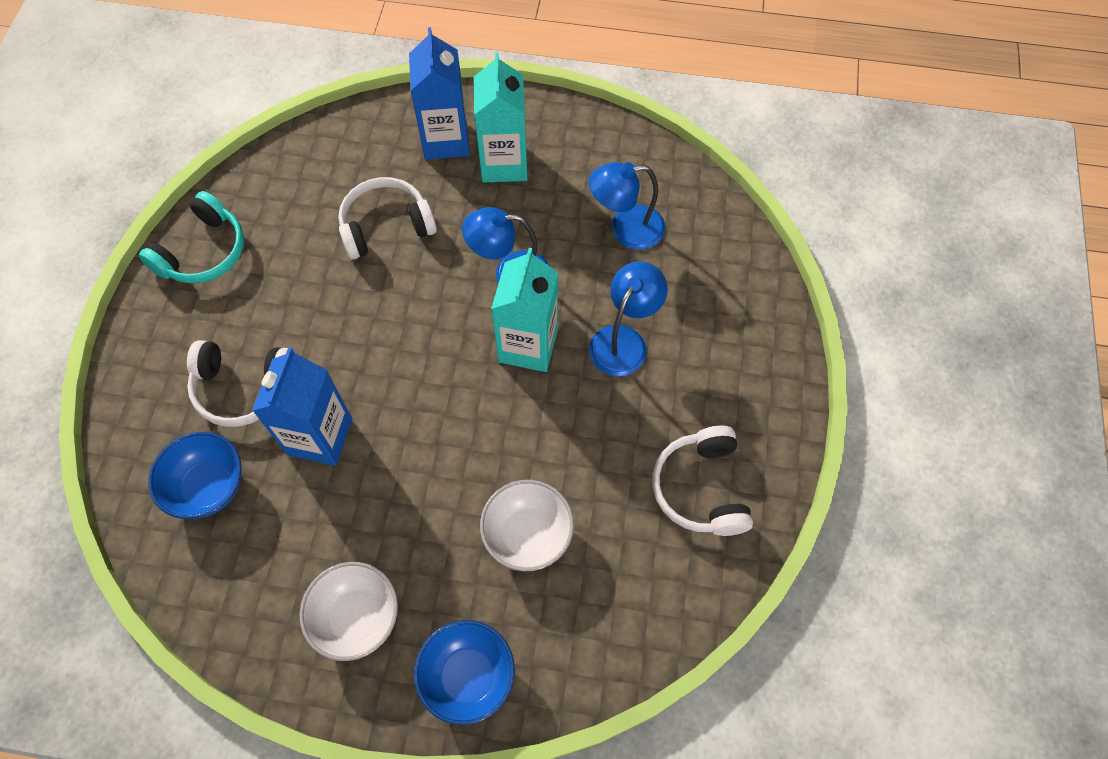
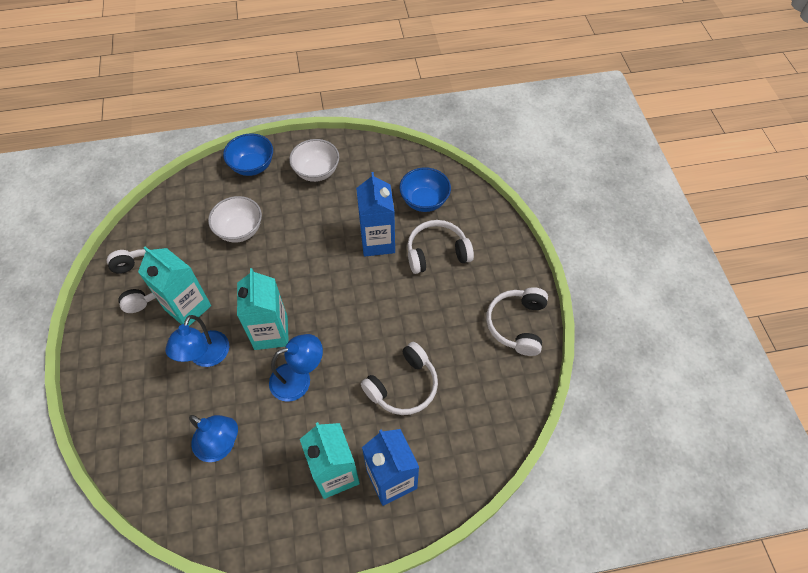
camera: 160 degrees right, 5 degrees down
(204, 252) = (517, 324): turquoise headphones -> white headphones
(626, 229) = (221, 446): blue lamp -> blue lamp turned 60 degrees clockwise
(637, 422) = (188, 307): none -> turquoise carton

